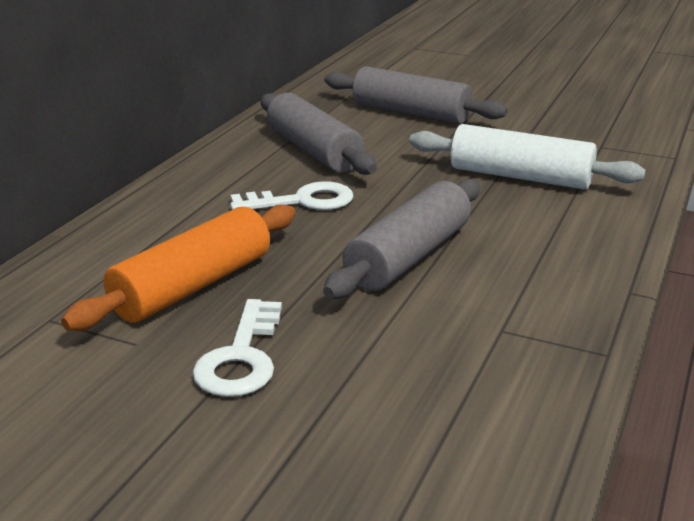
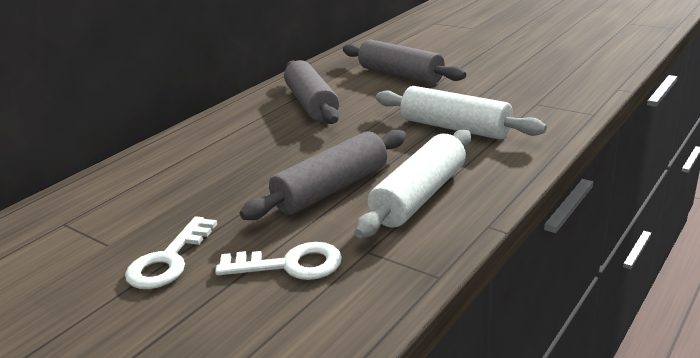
camera: 15 degrees right, 0 degrees up
(192, 286) = (168, 204): orange rolling pin -> none
(302, 201) = (280, 143): white key -> white key (290, 265)
(527, 261) = (420, 196): none -> white rolling pin

